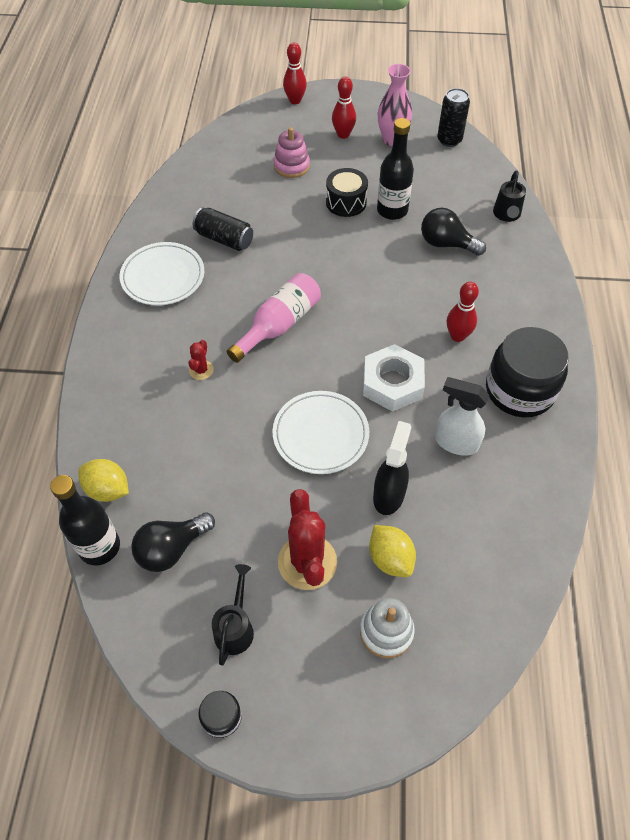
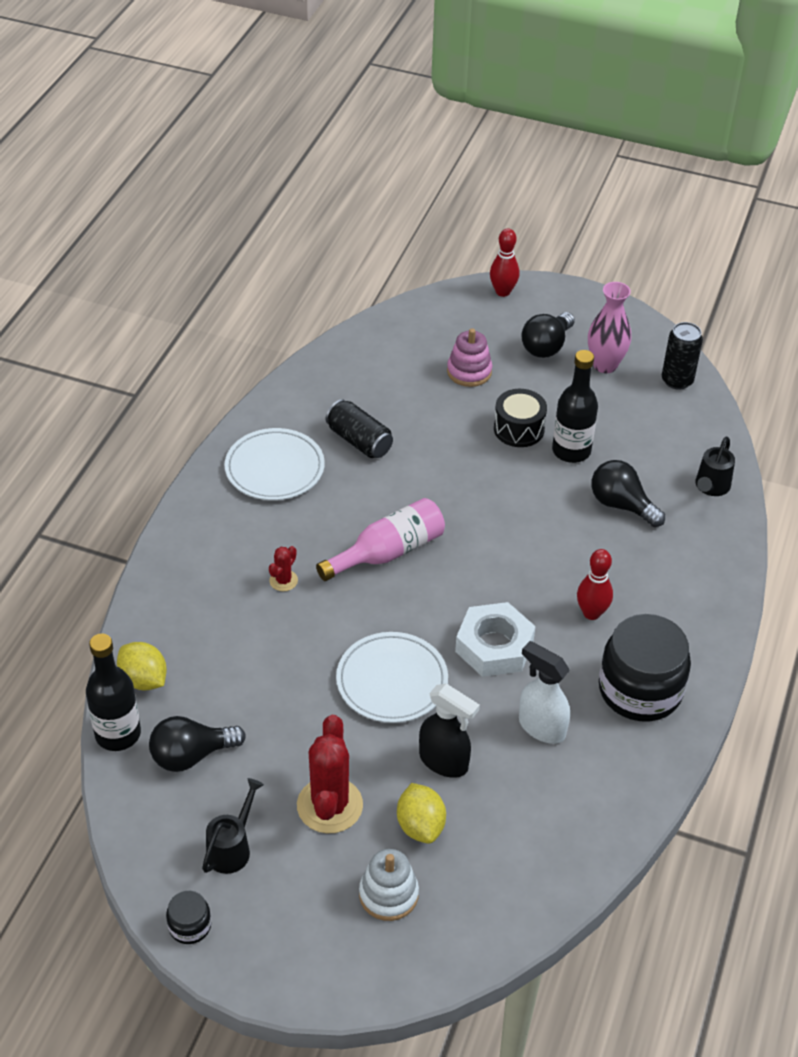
camera: 15 degrees right, 10 degrees down
(343, 134) = (546, 346): red bowling pin -> black light bulb
(389, 495) = (444, 762): black spray bottle -> black spray bottle turned 90 degrees clockwise

